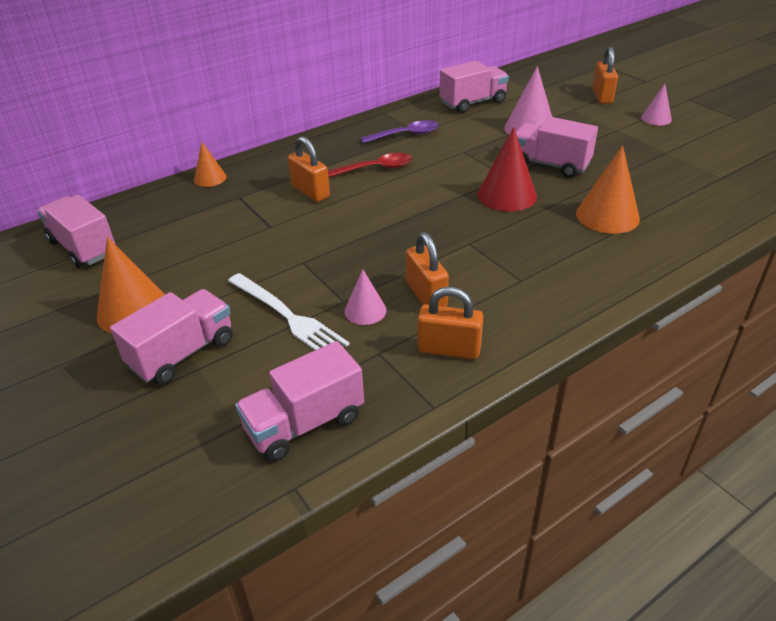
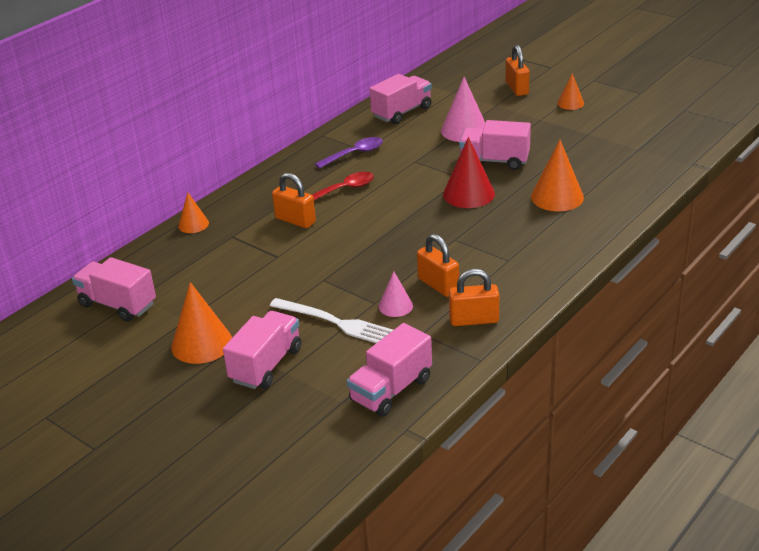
camera: 15 degrees left, 5 degrees down
(656, 118) = (570, 103): pink cone -> orange cone

